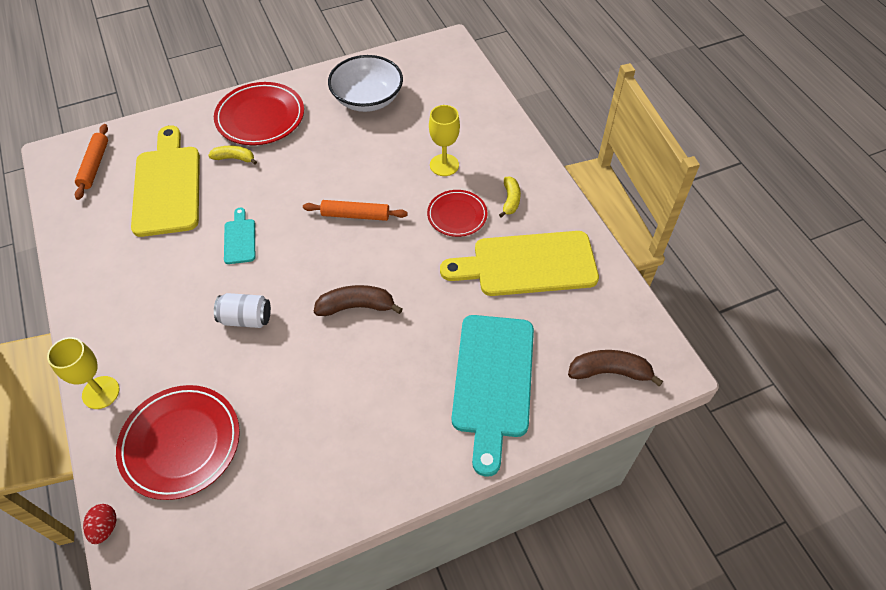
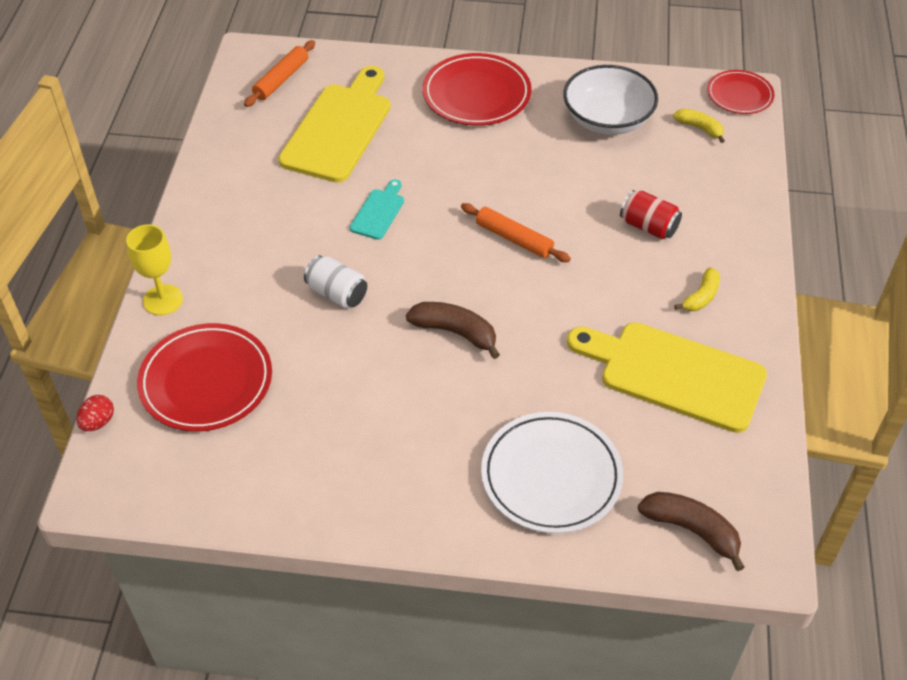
camera: 30 degrees right, 5 degrees down
(234, 158) = (423, 127): yellow banana -> yellow banana (699, 128)
(444, 165) = (648, 226): yellow goblet -> red can
(457, 215) = (627, 286): red plate -> red plate (739, 95)
(492, 382) = (551, 476): turquoise cutting board -> white plate

